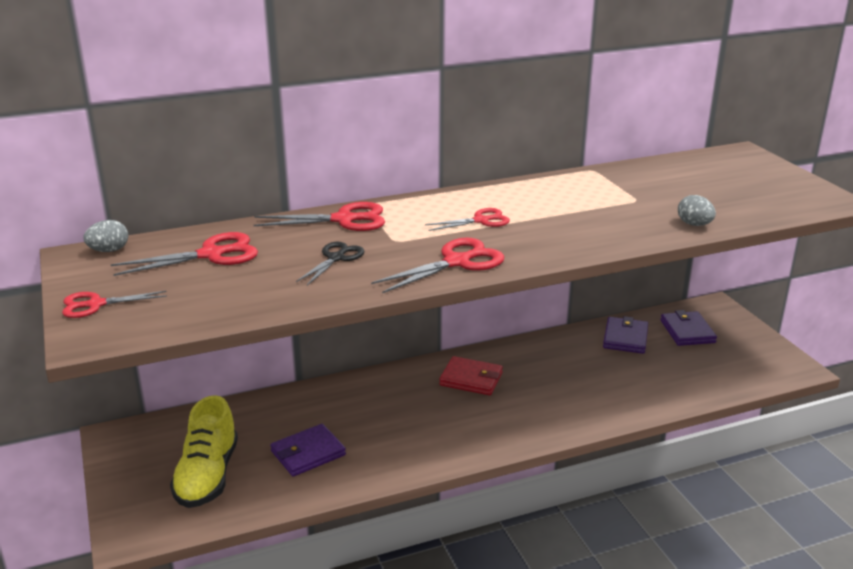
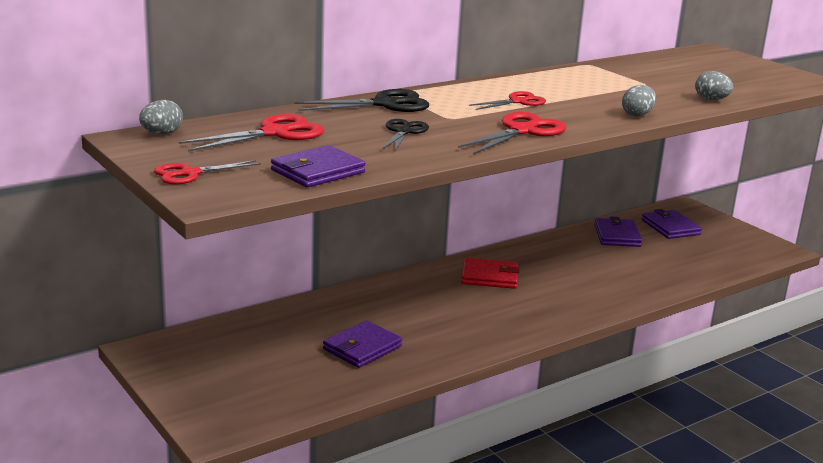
camera: 15 degrees left, 5 degrees down
(207, 476) = (268, 375): yellow shoe -> none
(215, 308) = (318, 171): none -> purple wallet
(344, 220) = (384, 104): red scissors -> black scissors
(596, 243) = (637, 115): none -> grey egg

